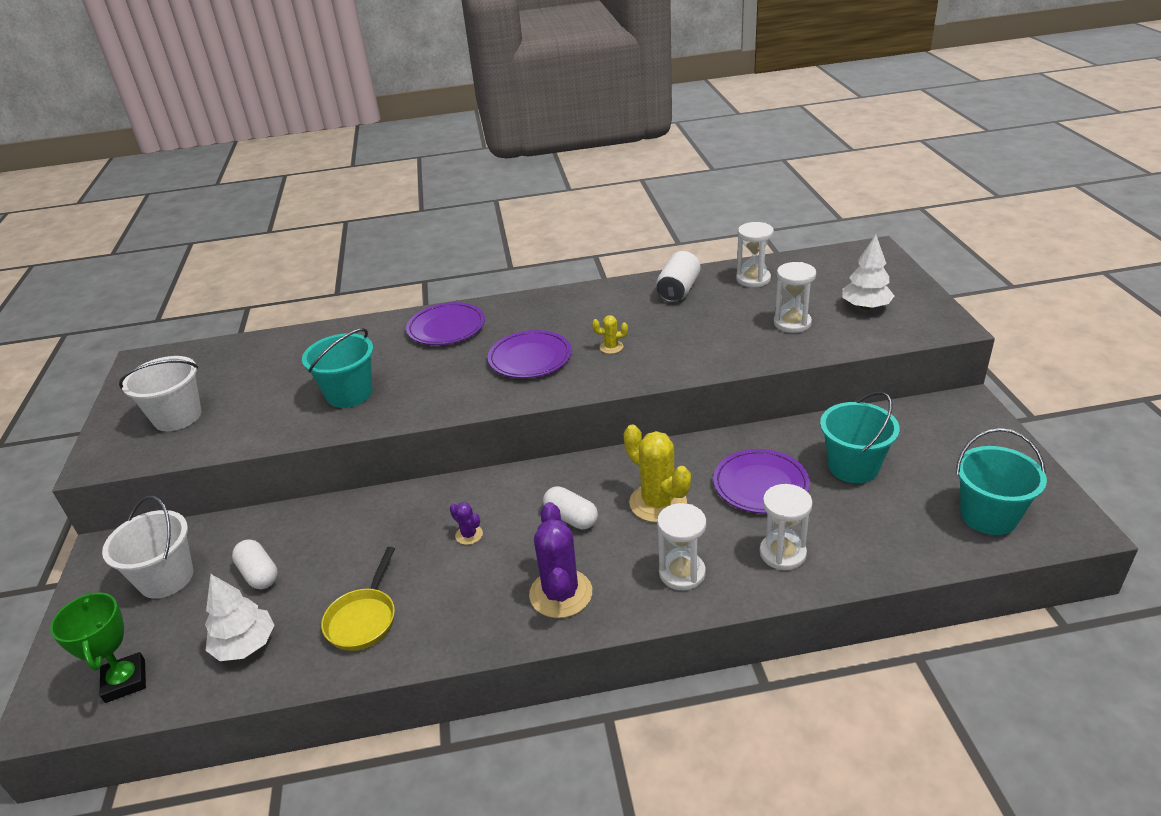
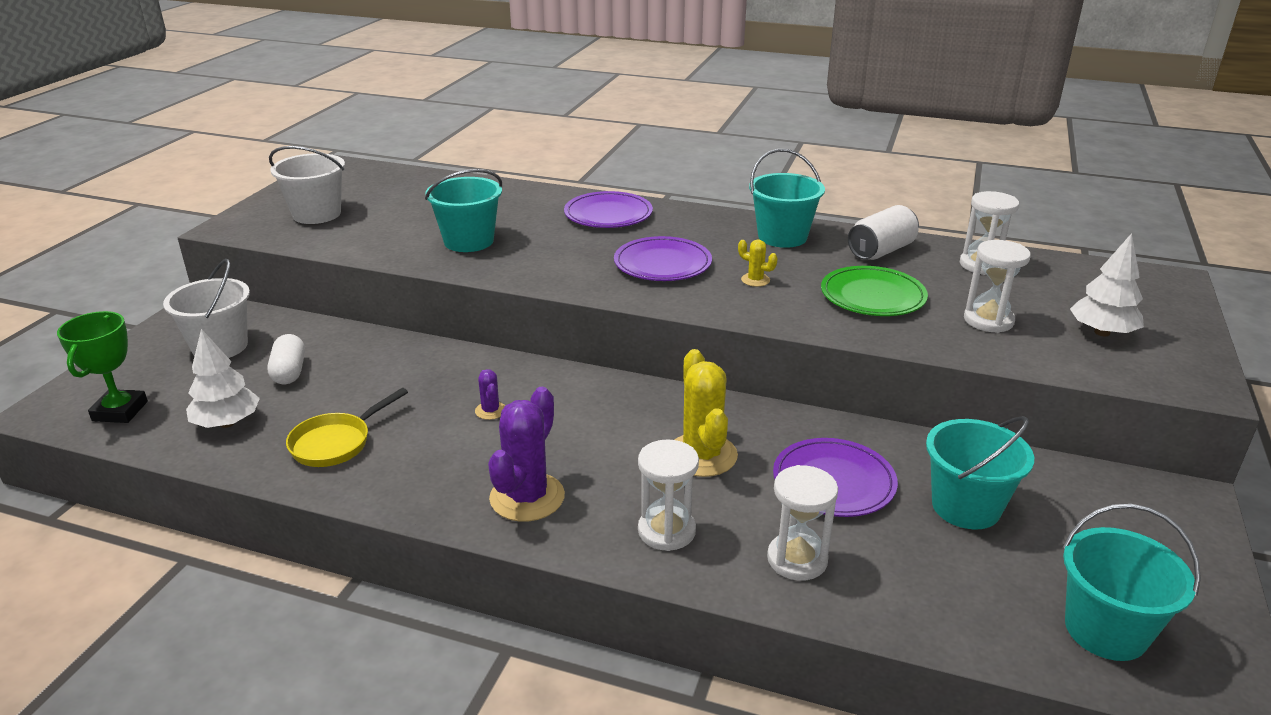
camera: 25 degrees right, 5 degrees down
(571, 518) = (600, 434): white capsule -> none
(599, 302) = (782, 237): none -> turquoise bucket
(703, 331) = (872, 296): none -> green plate

